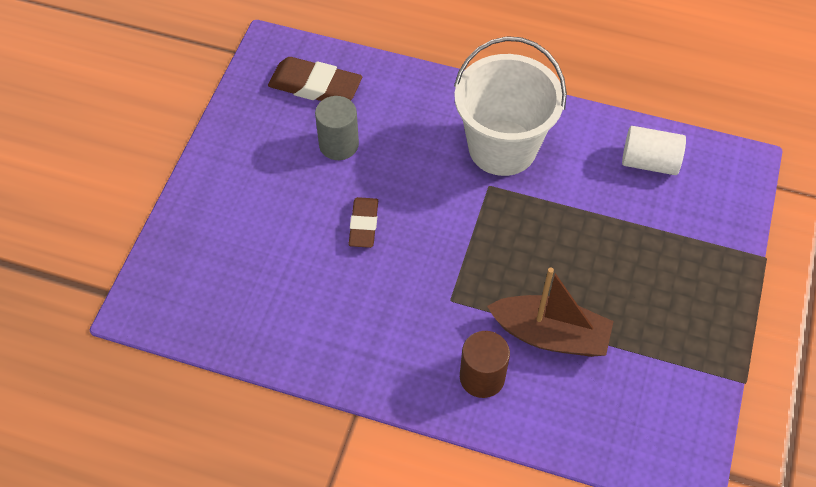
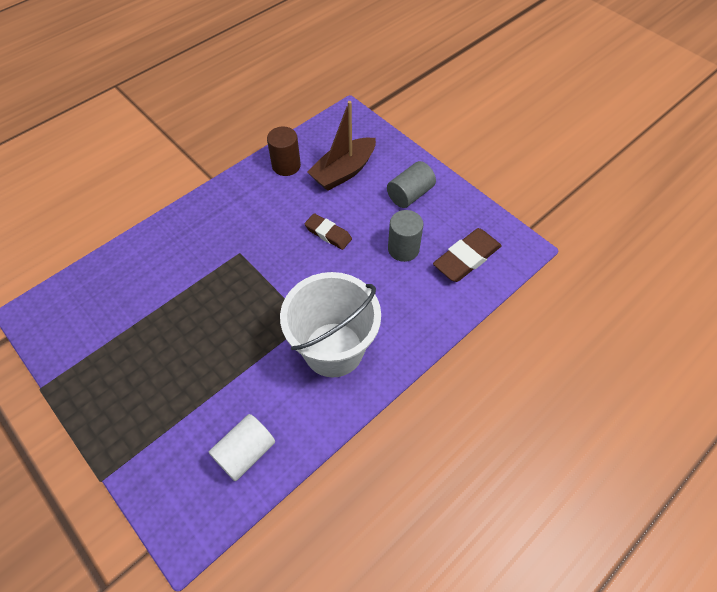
camera: 120 degrees right, 0 degrees up
(252, 172) = (410, 194): none -> grey cylinder
(482, 377) = (178, 242): brown cylinder -> brown cylinder (286, 165)
(550, 335) = (171, 293): brown boat -> brown boat (343, 172)

